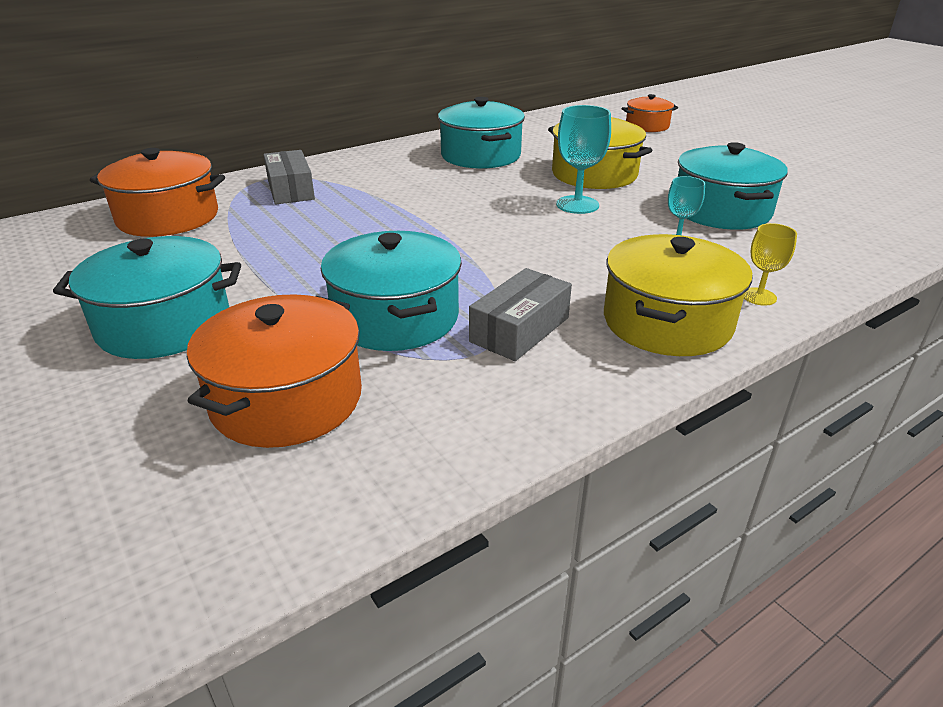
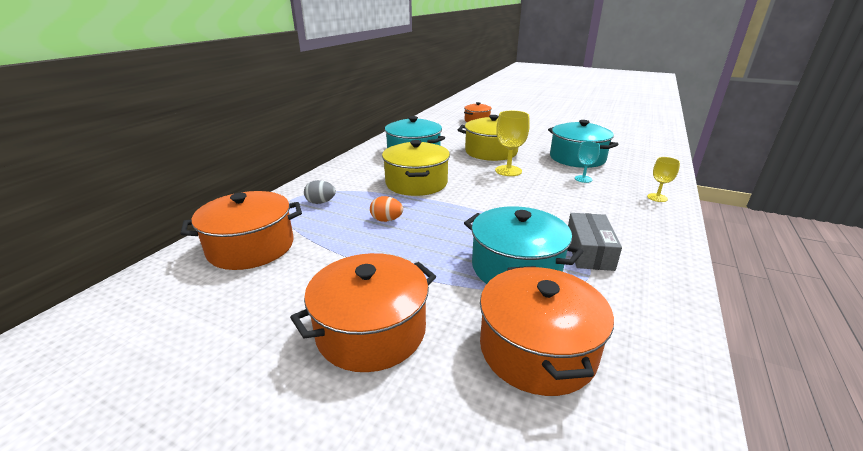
camera: 30 degrees left, 5 degrees down
(164, 324) = (371, 331): turquoise pot -> orange pot
(290, 189) = (321, 202): grey box -> grey egg
(331, 226) = (386, 220): none -> orange egg
(577, 205) = (508, 171): turquoise goblet -> yellow goblet
(667, 322) = (643, 223): yellow pot -> yellow pot (416, 183)

